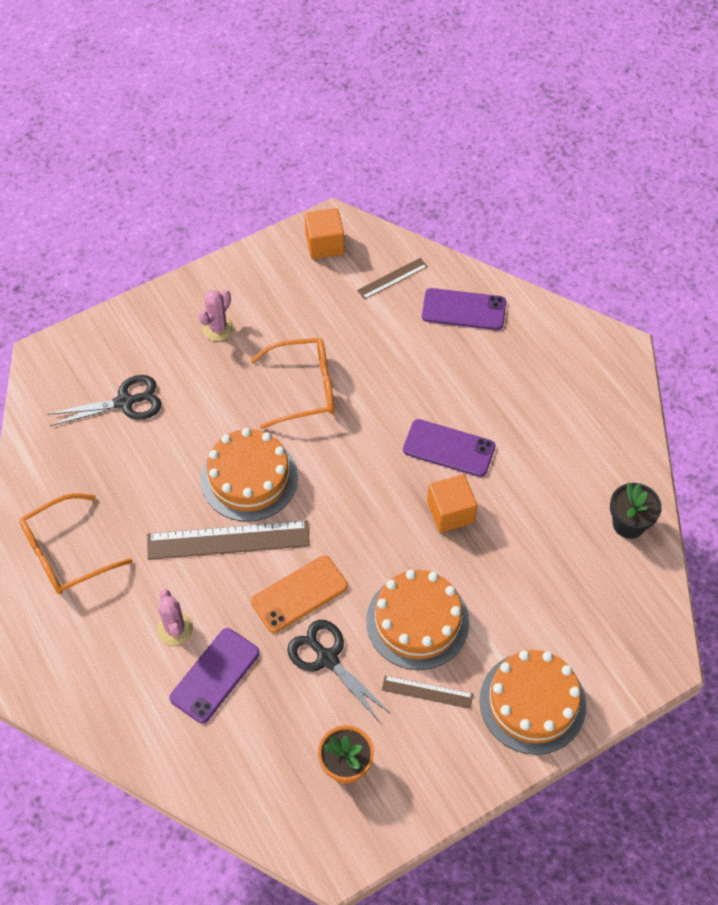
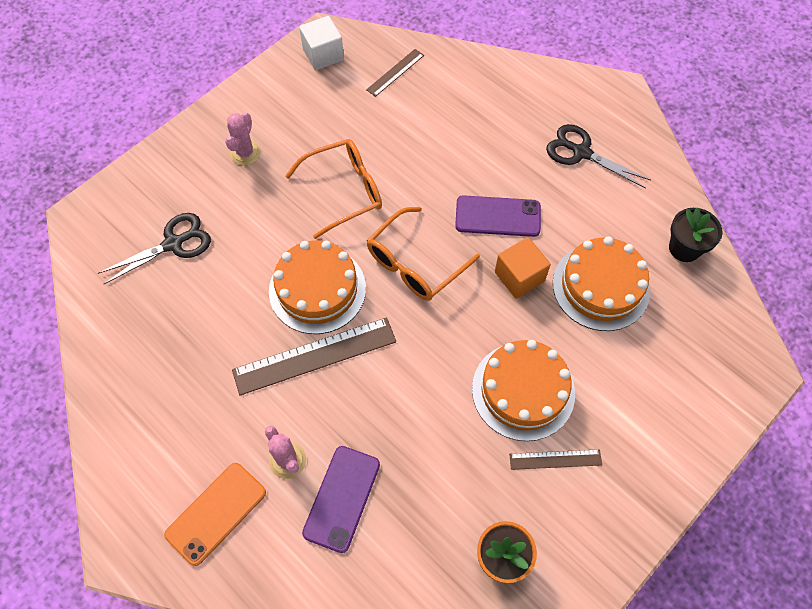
camera: 15 degrees left, 5 degrees up
(65, 553) = (153, 410): orange glasses -> orange glasses (414, 264)
(299, 594) = (401, 392): orange phone -> orange phone (216, 513)
(324, 244) = (323, 55): orange cube -> white cube
(327, 658) = (448, 451): black scissors -> black scissors (581, 152)
(464, 309) = (469, 86): purple phone -> none
(532, 702) = (658, 443): orange cake -> orange cake (601, 286)

